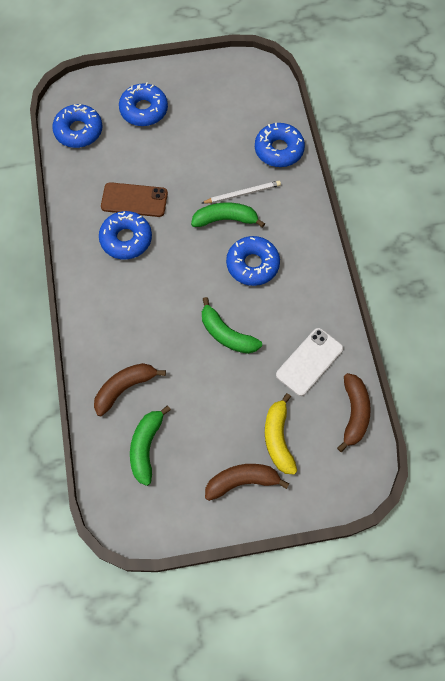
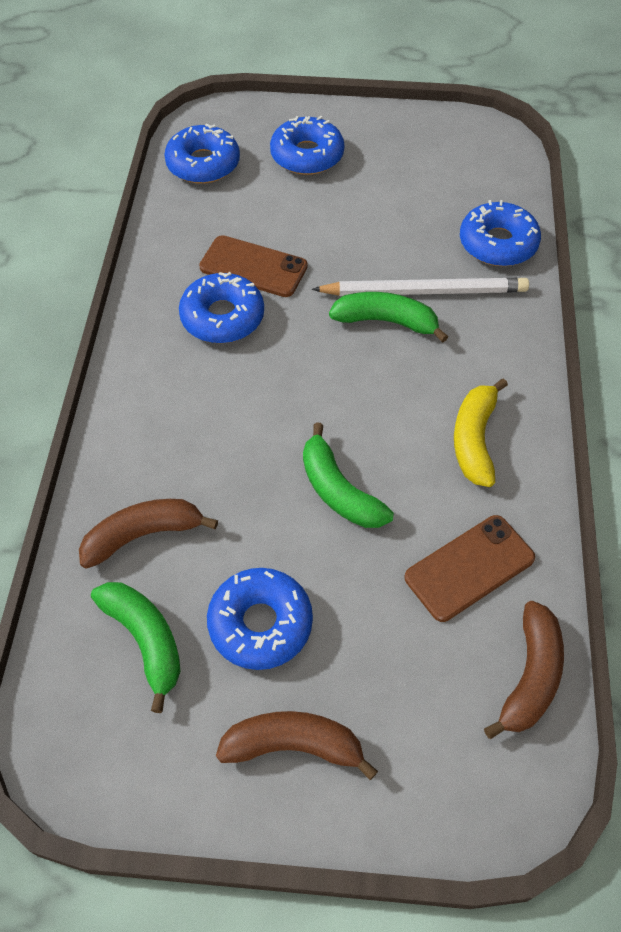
camera: 15 degrees right, 10 degrees down
(146, 447) = (145, 640): green banana -> green banana turned 120 degrees clockwise
(242, 193) = (423, 291): white pencil -> white pencil, size x1.61
(252, 264) = (412, 395): blue donut -> blue donut (260, 624)
(278, 438) = (380, 685): yellow banana -> yellow banana (474, 439)
(309, 362) = (469, 568): white phone -> brown phone

